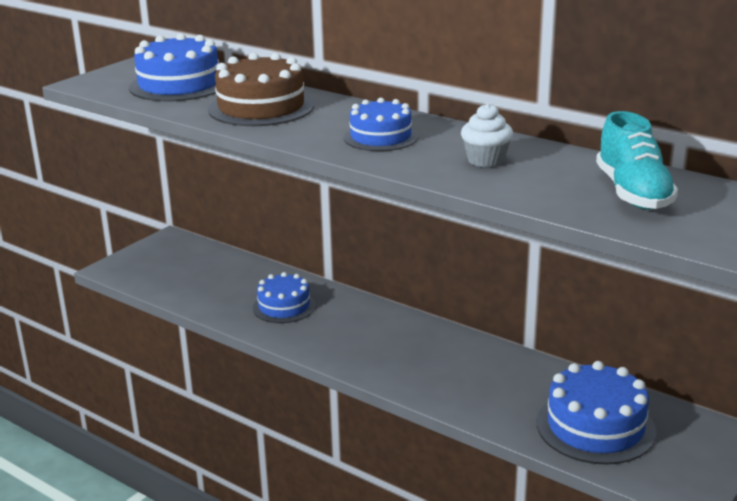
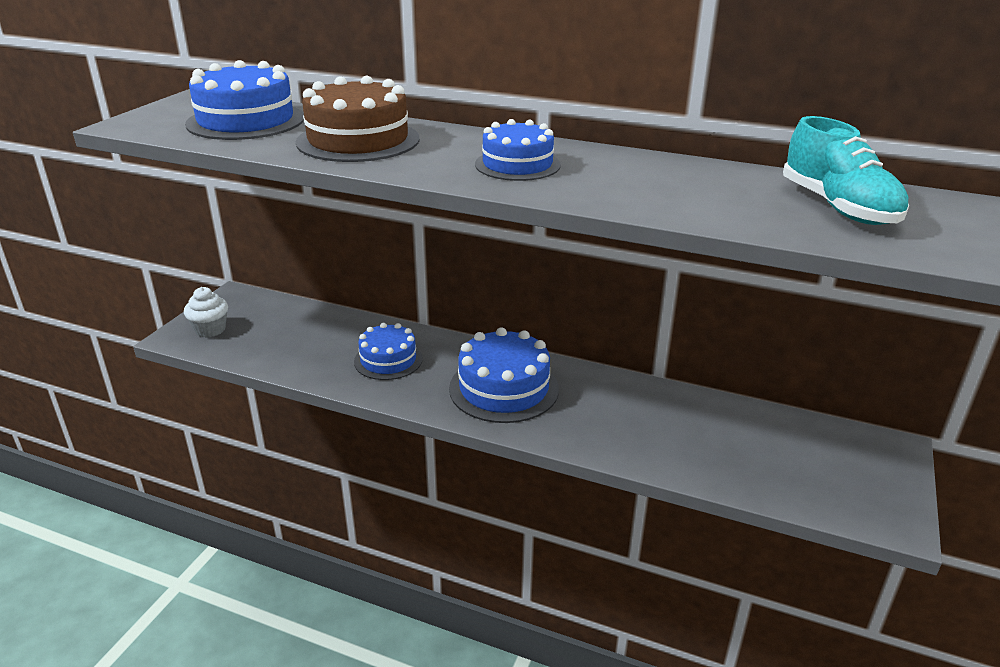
camera: 15 degrees left, 5 degrees up
(486, 160) = (653, 183): white cupcake -> white cupcake (210, 329)
(595, 427) = (767, 457): blue cake -> blue cake (504, 388)

